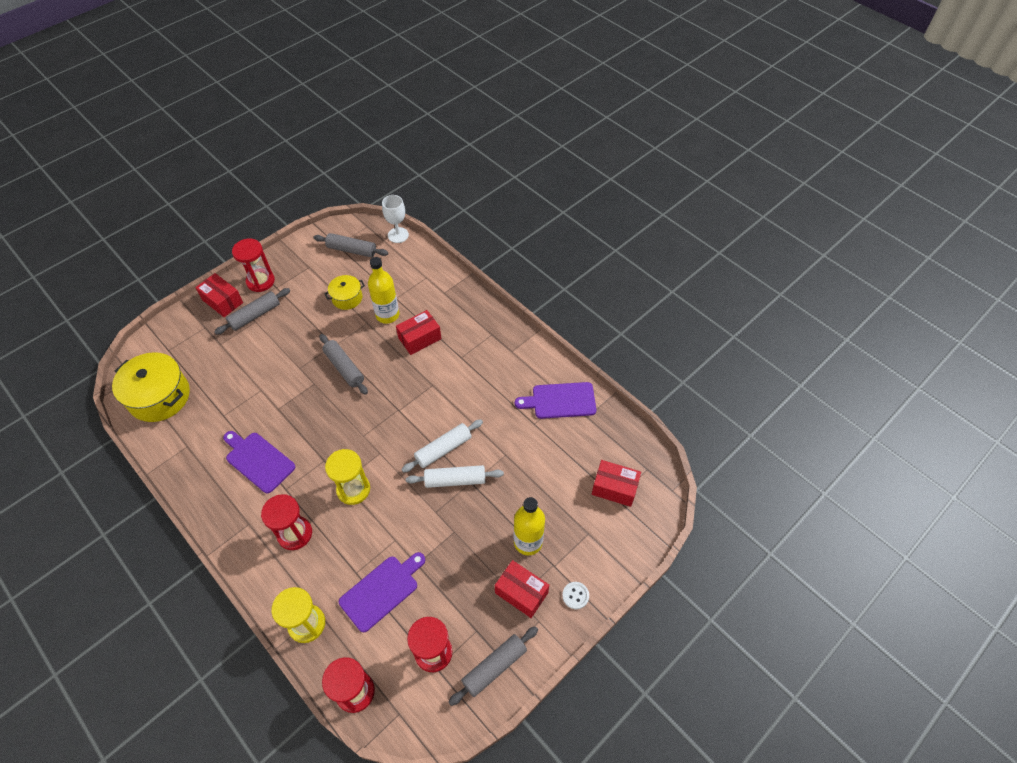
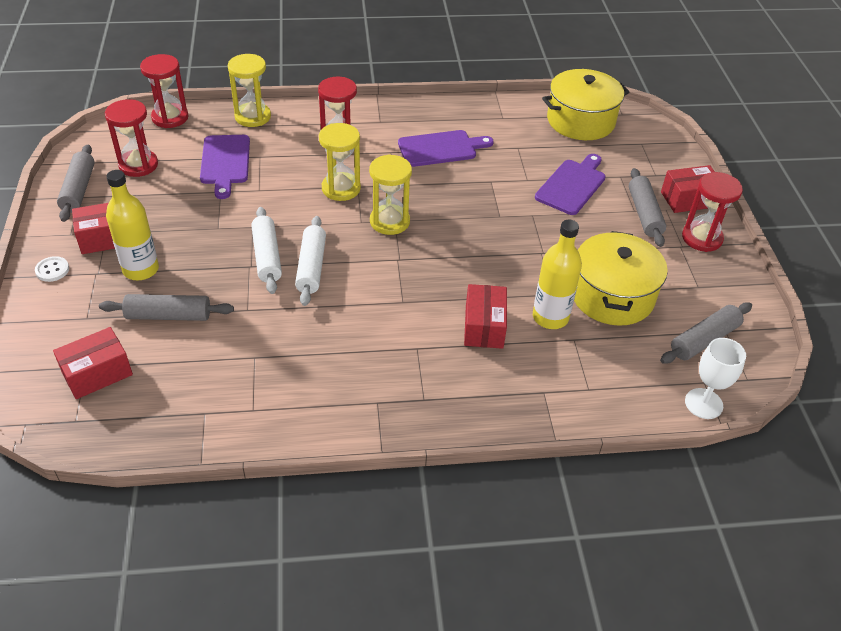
camera: 125 degrees right, 10 degrees down
(344, 368) = (499, 246): grey rolling pin -> grey rolling pin (168, 315)
(347, 298) = (612, 296): yellow pot -> yellow pot, size x1.80
(366, 437) = (389, 221): none -> yellow hourglass
(455, 480) = (267, 256): white rolling pin -> white rolling pin turned 45 degrees counterclockwise
(560, 401) = (254, 402): purple cutting board -> purple cutting board (572, 185)

